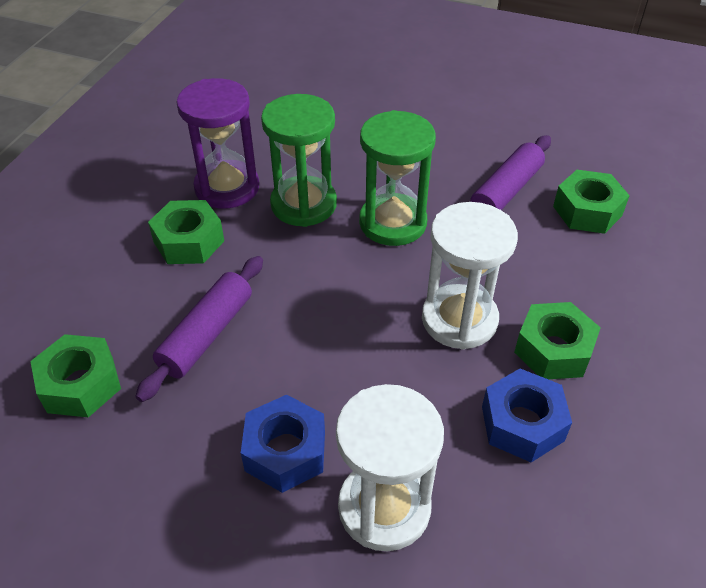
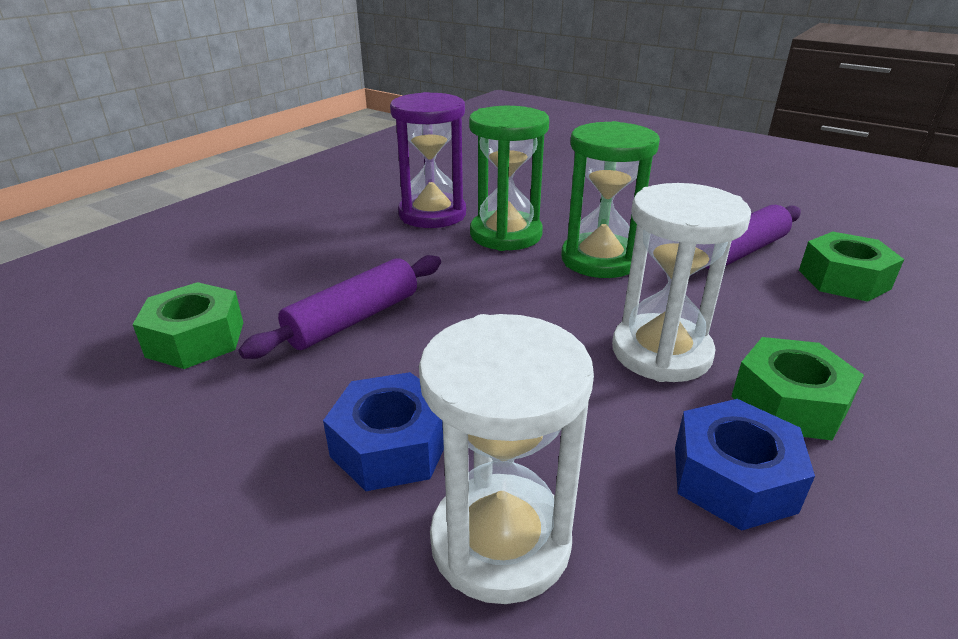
camera: 15 degrees right, 15 degrees down
(189, 241) = (374, 246): green nut -> none

